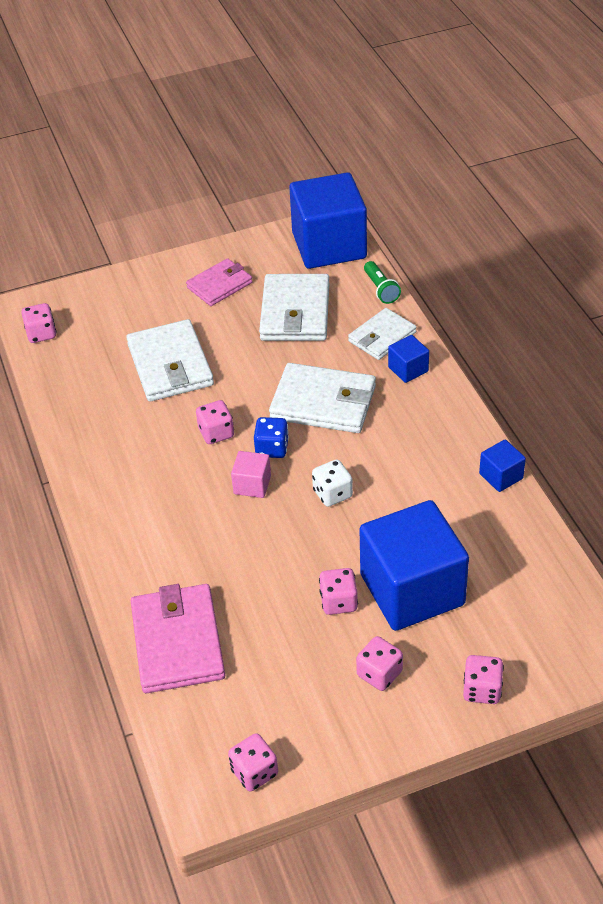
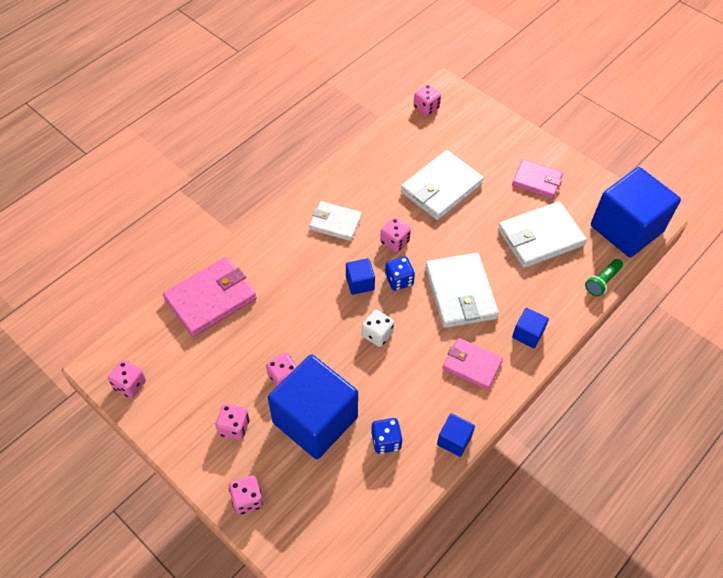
camera: 60 degrees right, 10 degrees up
(252, 485) = (360, 283): pink cube -> blue cube
(382, 337) = (551, 303): white wallet -> white wallet (335, 223)
(419, 428) = (472, 365): none -> pink wallet
(472, 534) = (386, 441): none -> blue dice

